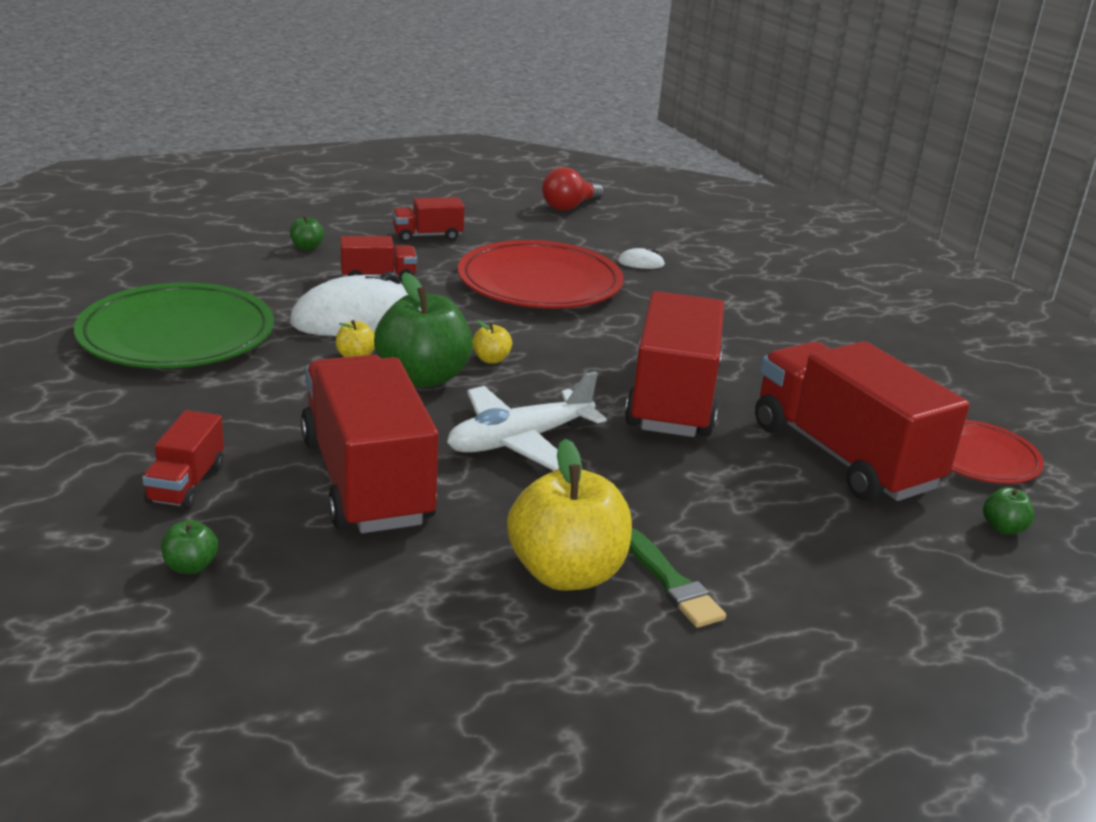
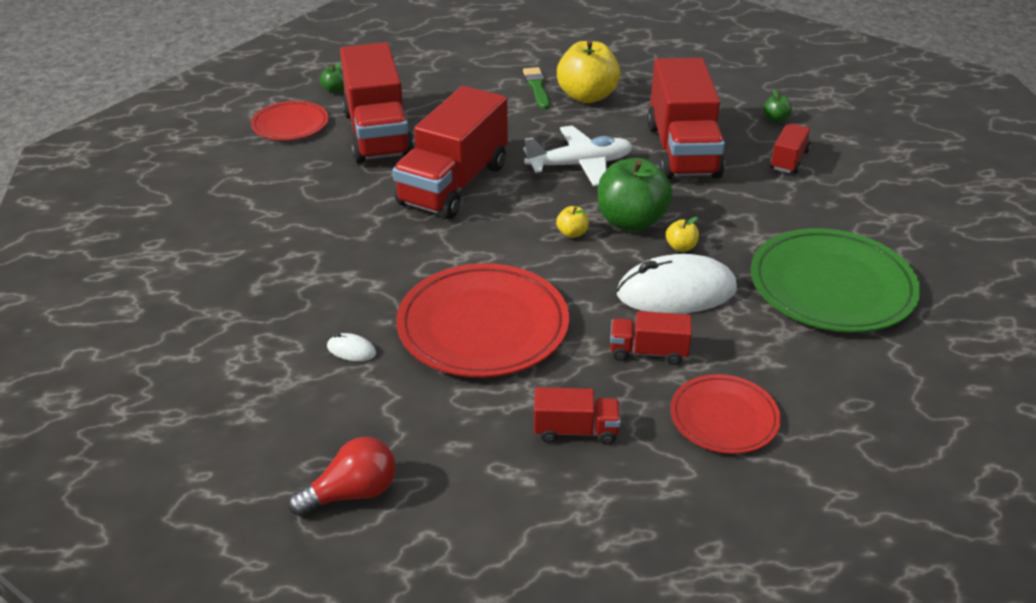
camera: 160 degrees left, 10 degrees up
(307, 247) = (724, 418): green apple -> red plate

